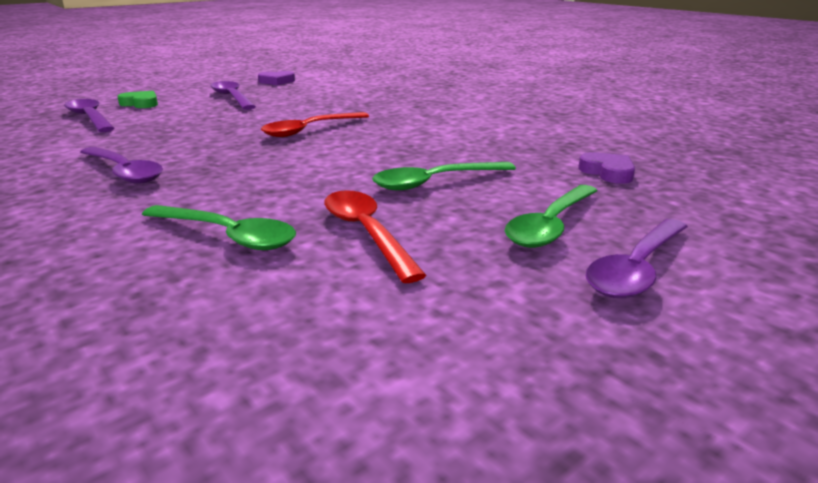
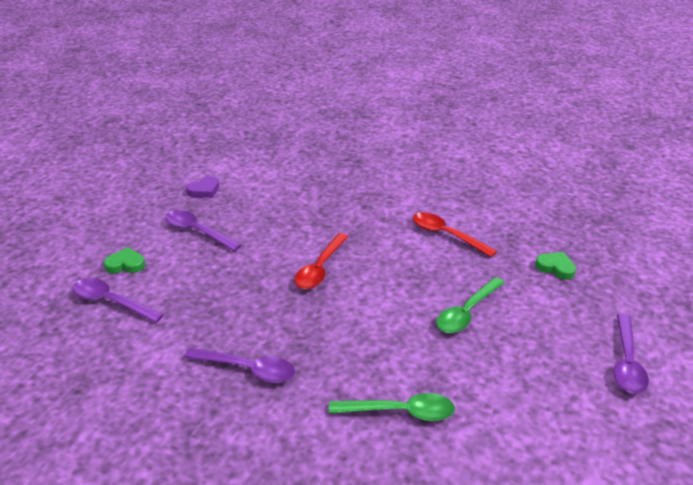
camera: 25 degrees left, 10 degrees up
(366, 233) = (474, 380): red spoon -> red spoon (446, 235)
(550, 225) = (563, 337): green spoon -> none
(608, 172) = (555, 268): purple heart -> green heart

